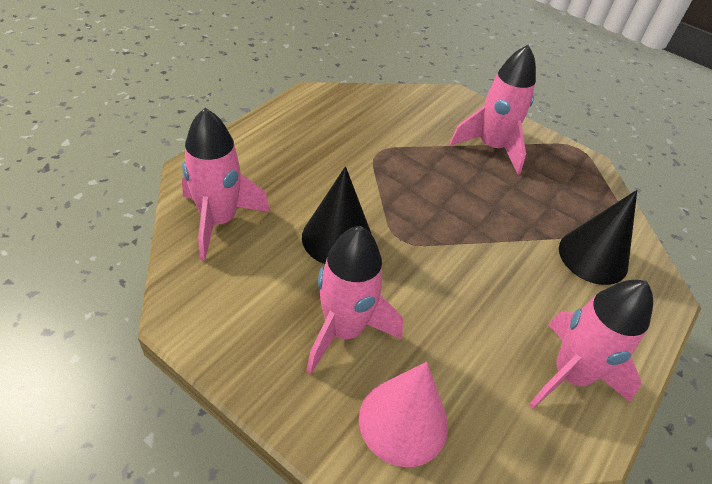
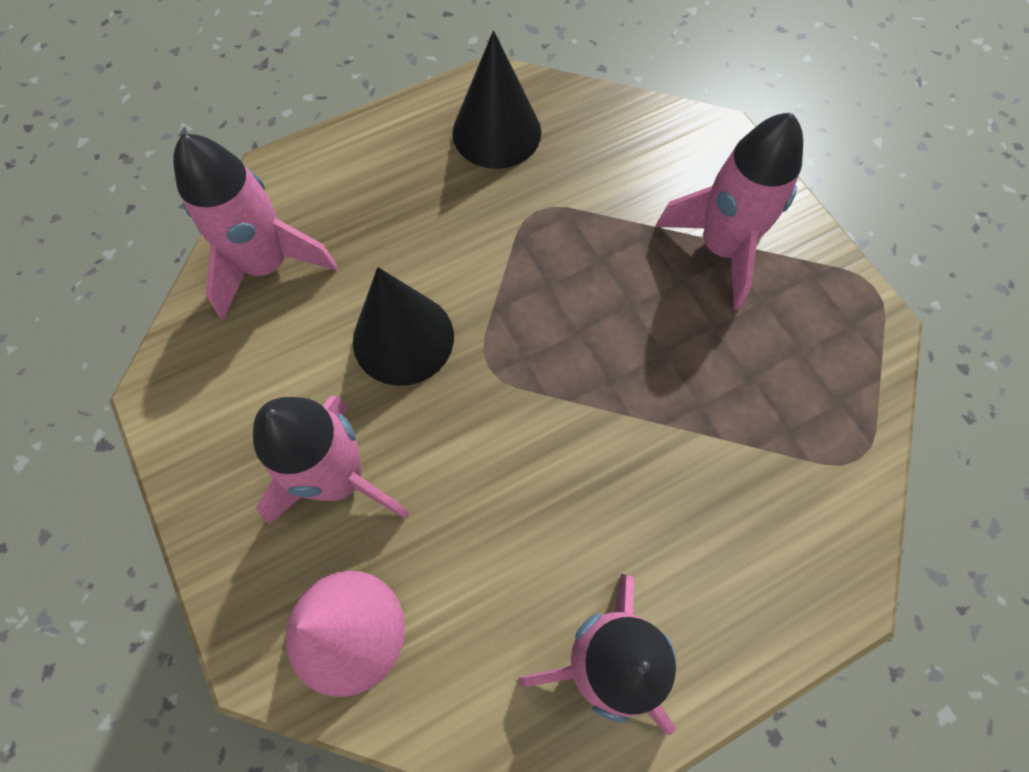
camera: 30 degrees right, 20 degrees up
(593, 256) = (765, 490): black cone -> black cone (496, 132)

